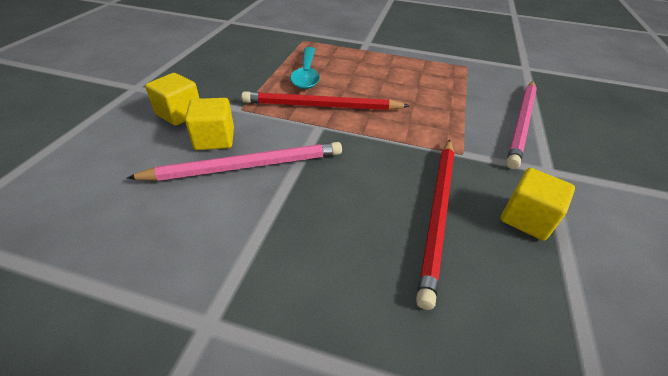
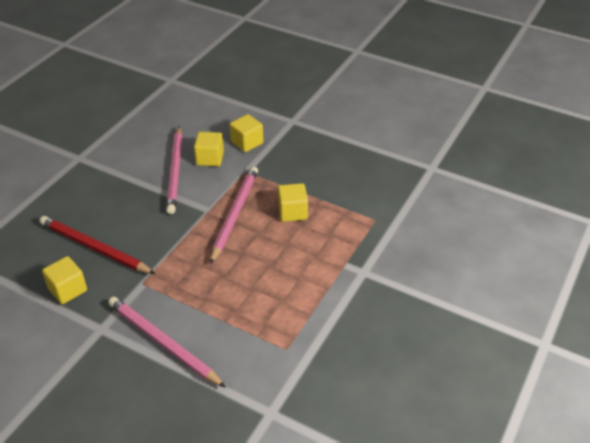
camera: 105 degrees right, 0 degrees up
(306, 74) = (292, 212): turquoise spoon -> yellow cube
(321, 106) = (234, 214): red pencil -> pink pencil

